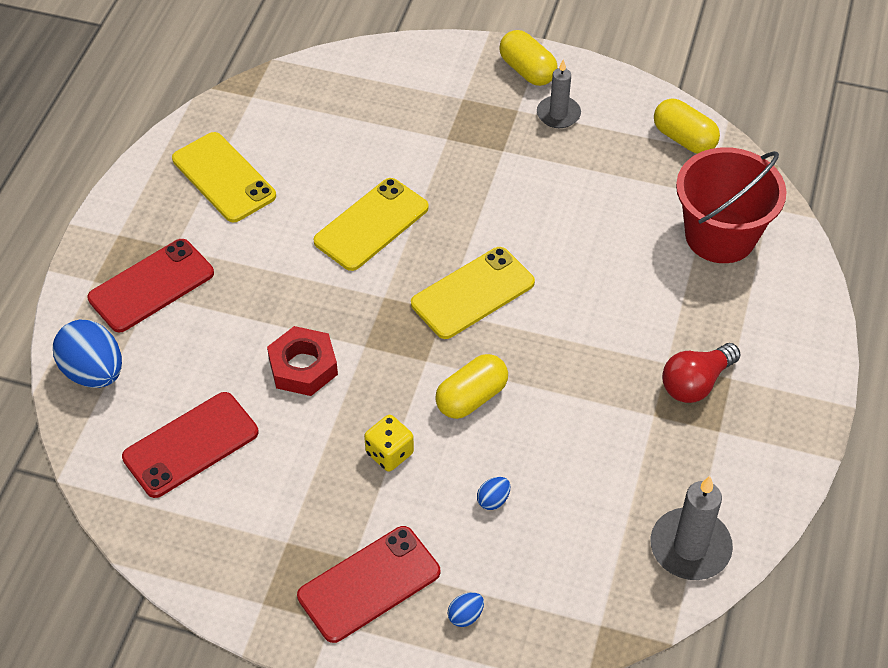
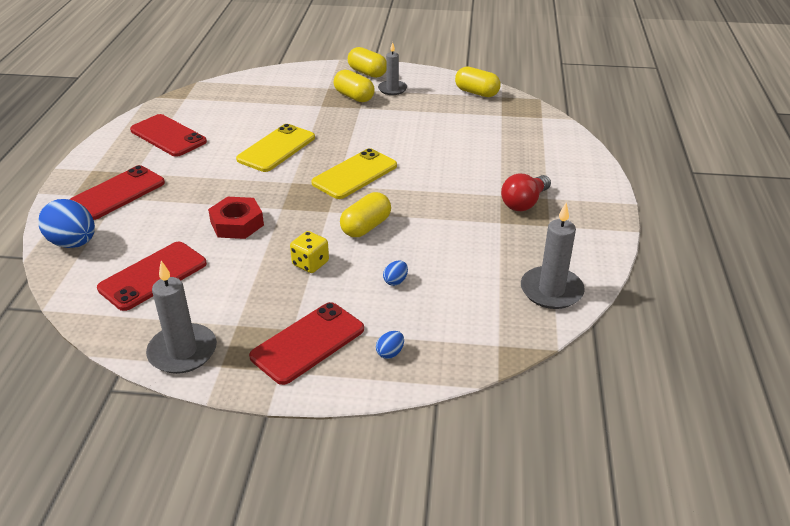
camera: 10 degrees left, 15 degrees down
(219, 574) = (182, 351): none -> grey candle
(224, 177) = (168, 136): yellow phone -> red phone
(498, 124) = (354, 97): none -> yellow capsule
(720, 235) = (515, 132): red bucket -> none

